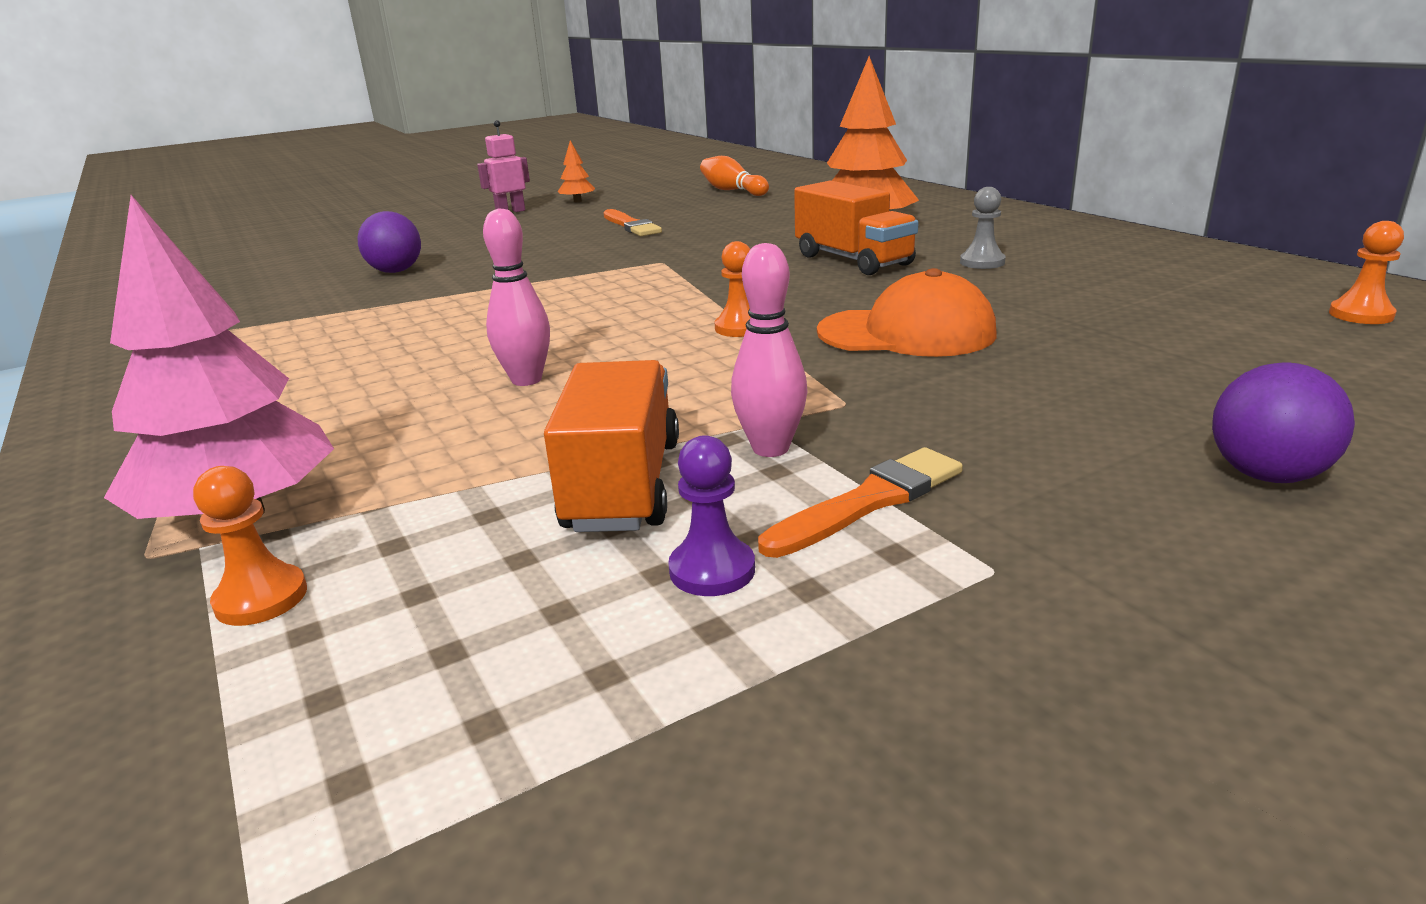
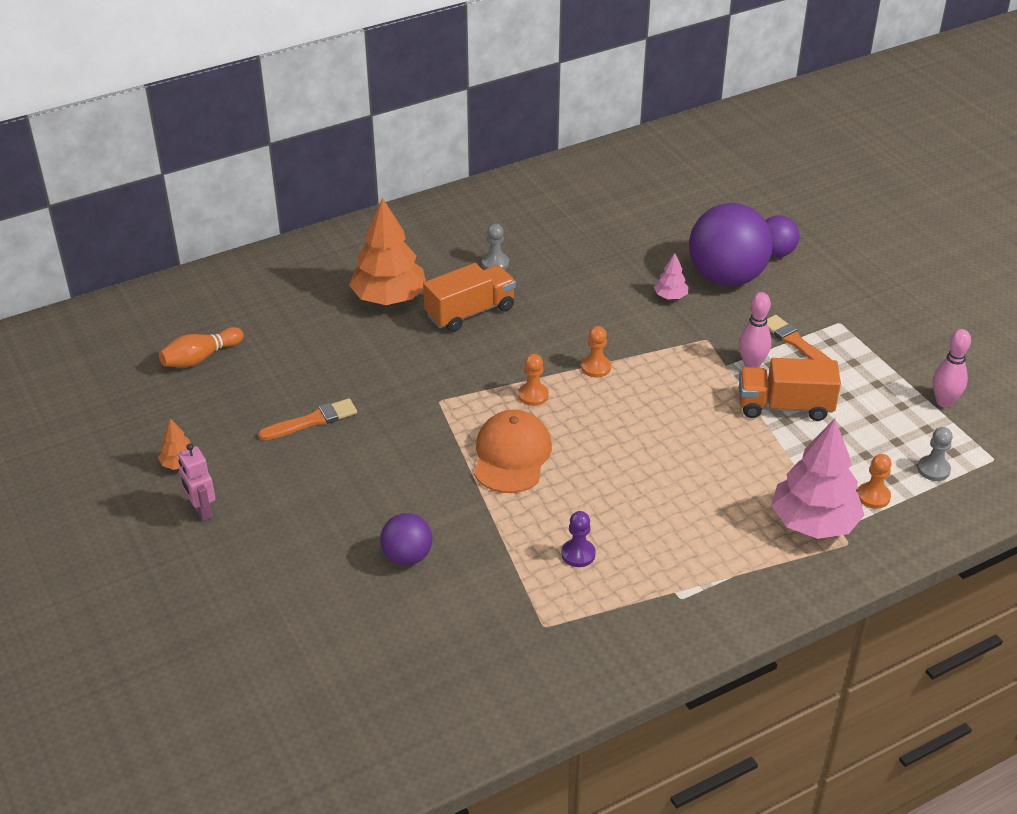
camera: 90 degrees left, 15 degrees up
(293, 722) = (933, 469): none -> grey pawn
(526, 380) = (665, 448): pink bowling pin -> pink bowling pin (944, 402)
(712, 570) = (845, 383): purple pawn -> purple pawn (578, 554)
(907, 333) = (616, 309): orange cap -> orange cap (511, 455)
(976, 369) = (670, 296): none -> pink tree
(1091, 418) = (726, 277): none -> purple ball
(1361, 315) = (619, 178): orange pawn -> orange pawn (533, 395)

